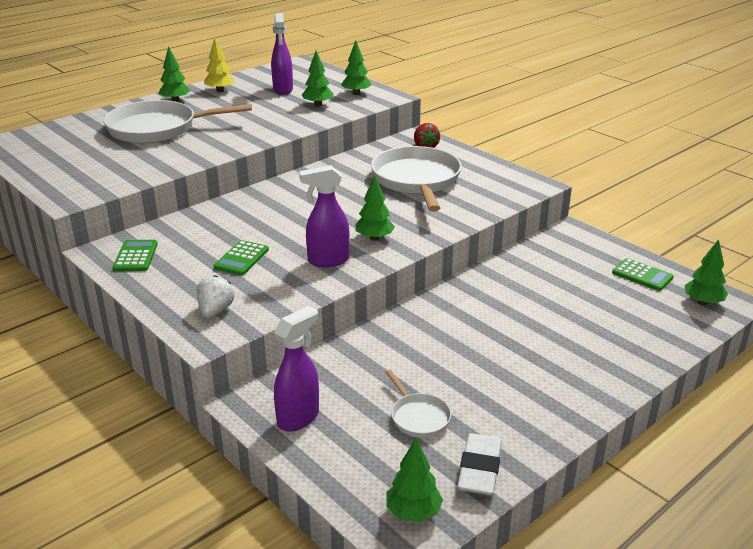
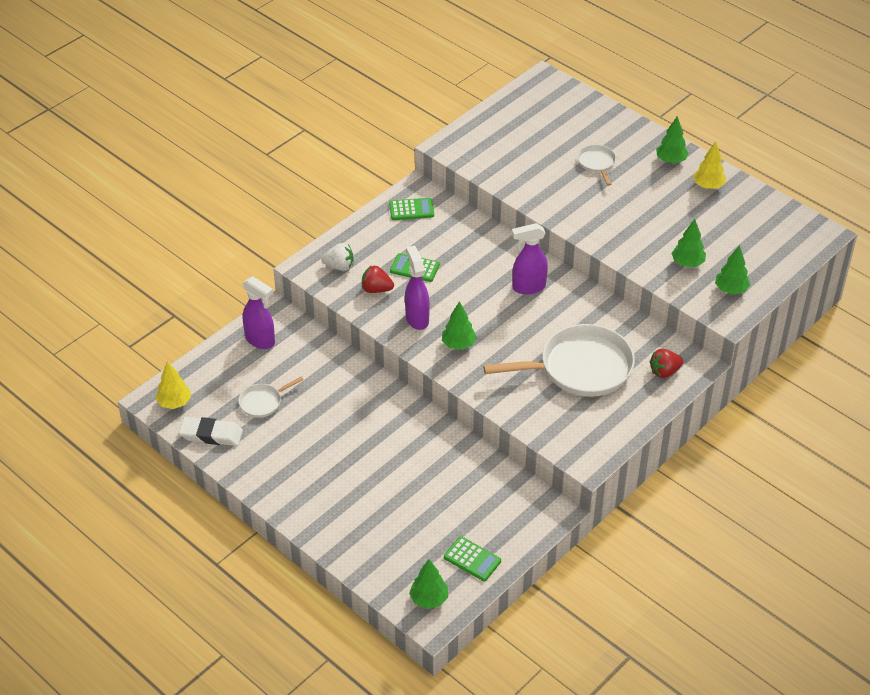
camera: 85 degrees right, 15 degrees up
(158, 129) = (597, 163): white pan -> white pan, size x0.46
(269, 285) = (376, 289): none -> red strawberry
(283, 90) = (724, 231): purple spray bottle -> purple spray bottle (528, 287)
(413, 512) = (174, 403): green tree -> yellow tree
(642, 275) = (472, 559): green calculator -> green calculator turned 90 degrees counterclockwise

